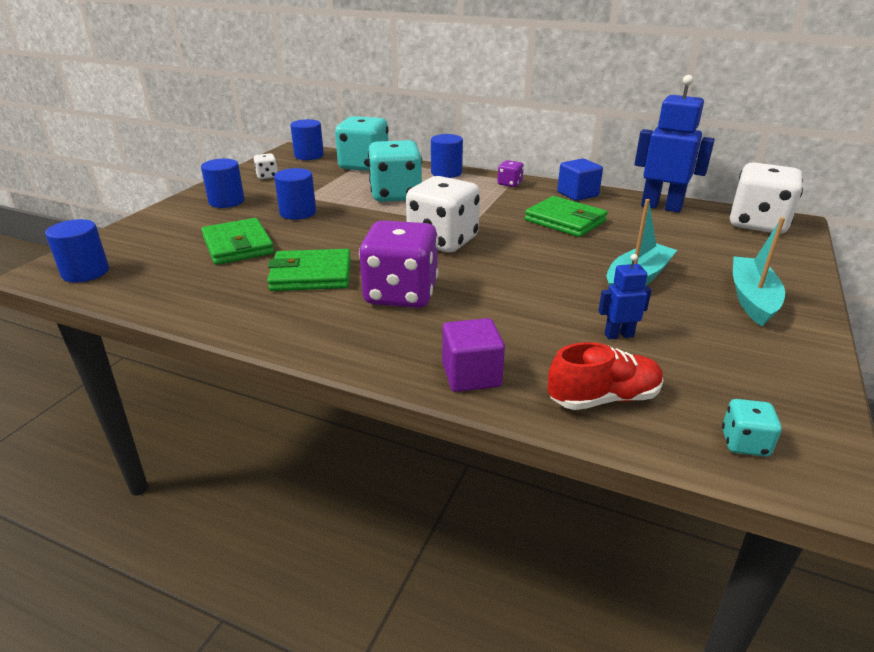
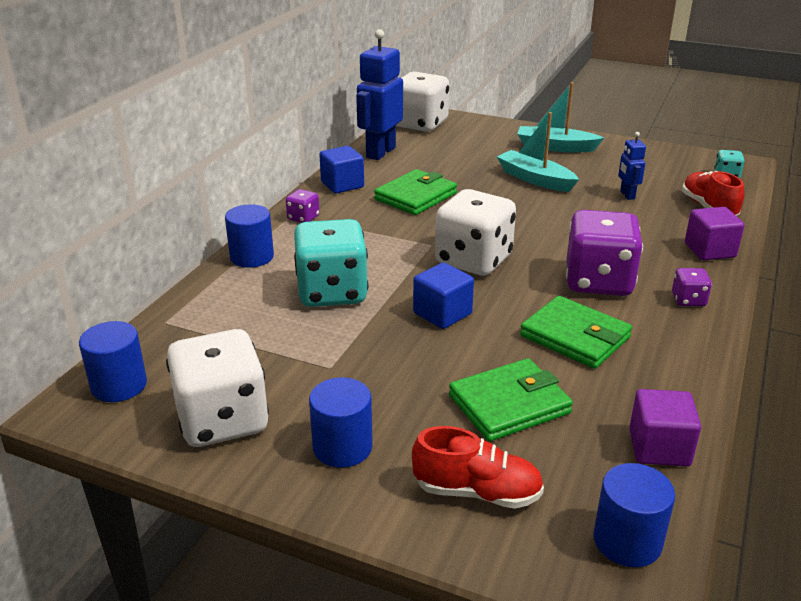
camera: 90 degrees left, 0 degrees up
(156, 294) = (659, 448): none -> purple cube
(163, 233) = (477, 492): none -> red shoe
(267, 176) = (222, 420): white dice -> white dice, size x2.24
(298, 213) = (393, 367): blue cylinder -> none
(311, 275) = (575, 337): green wallet -> green wallet turned 45 degrees counterclockwise
(357, 340) = (688, 300): none -> purple dice
(359, 228) = (442, 313): none -> blue cube
(364, 166) = (198, 323): turquoise dice -> none

